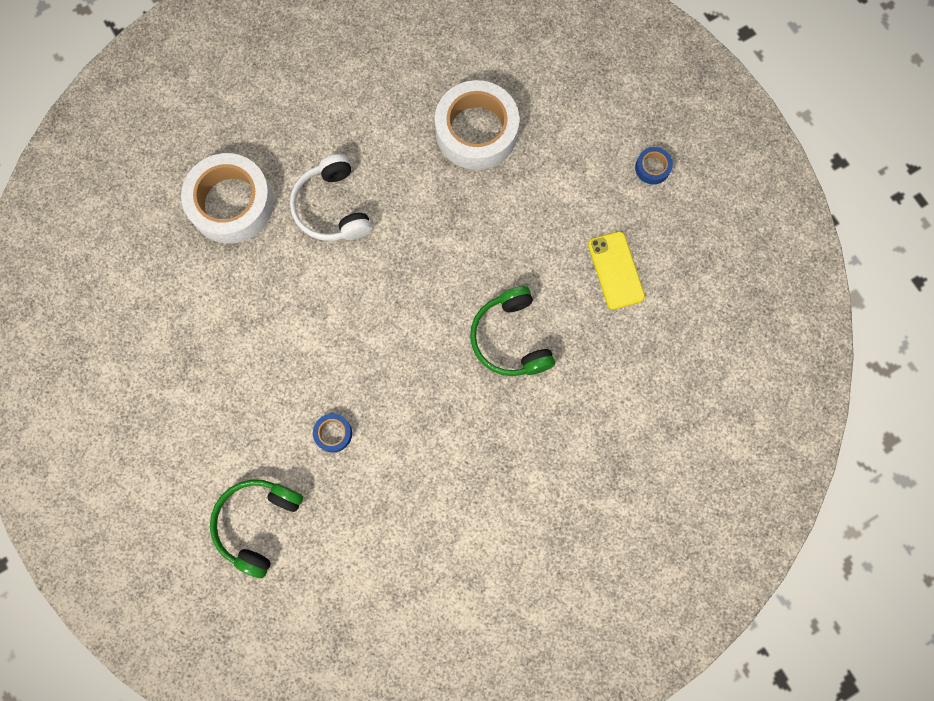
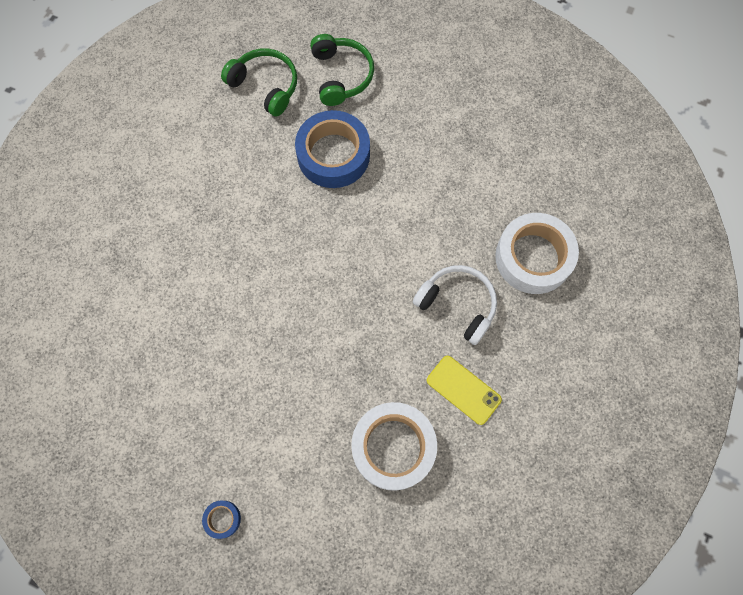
camera: 145 degrees right, 5 degrees down
(333, 433) = (333, 155): blue tape -> blue tape, size x2.38
(510, 338) = (252, 297): green headphones -> green headphones (265, 86)
(616, 270) = (202, 405): yellow phone -> yellow phone (463, 390)

